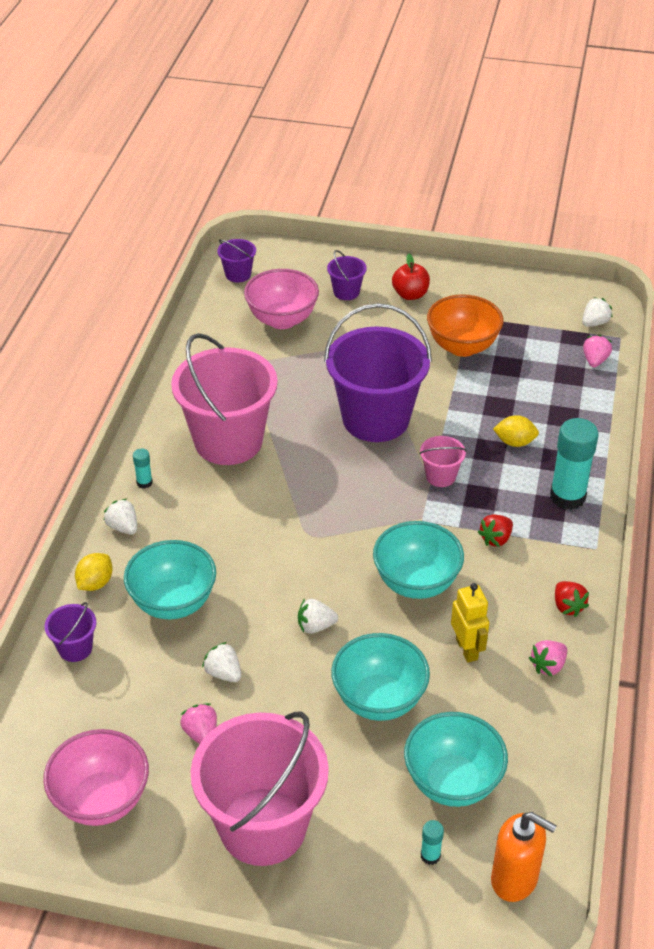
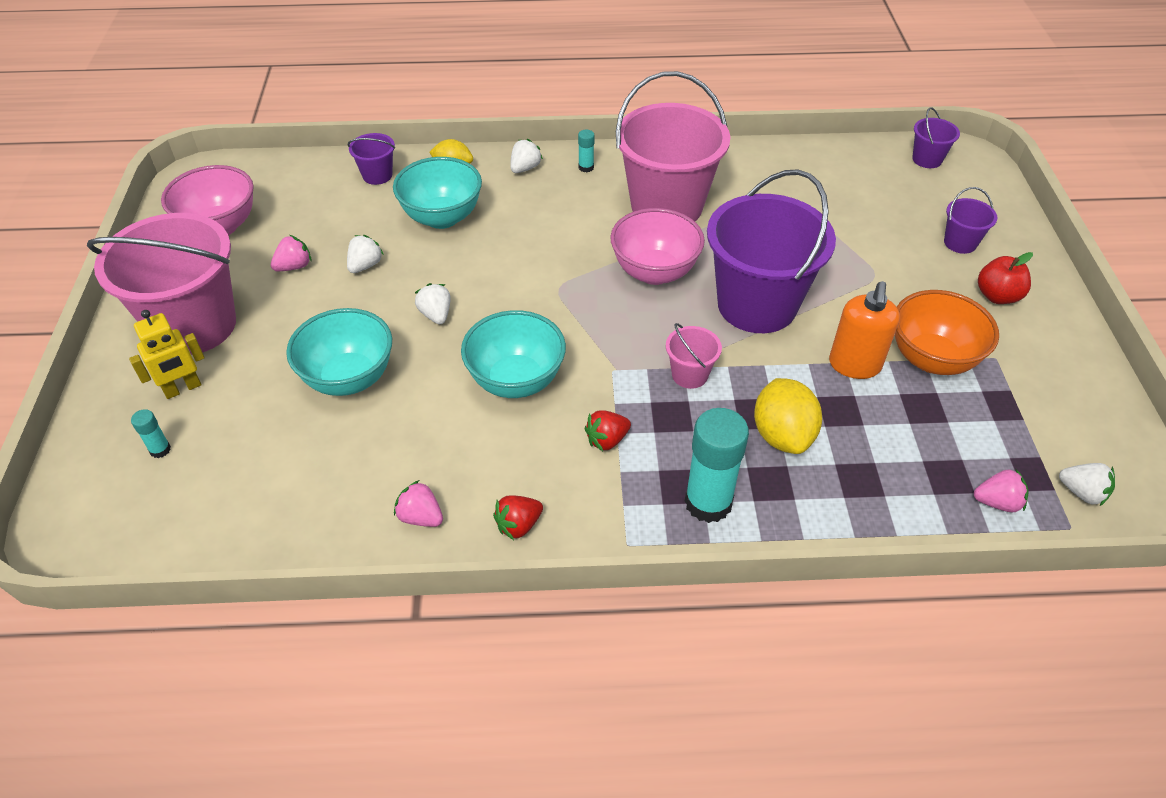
camera: 75 degrees right, 5 degrees up
(282, 320) = (875, 204): pink bowl -> pink bowl (654, 272)
(452, 782) = (250, 453): turquoise bowl -> none
(467, 649) = (431, 438): yellow robot -> yellow robot (183, 388)
(496, 539) = (607, 440): red strawberry -> red strawberry turned 60 degrees counterclockwise
(514, 442) = (782, 435): yellow lemon -> yellow lemon, size x1.57
(514, 879) = (129, 524): orange soap dispenser -> orange soap dispenser (854, 365)

